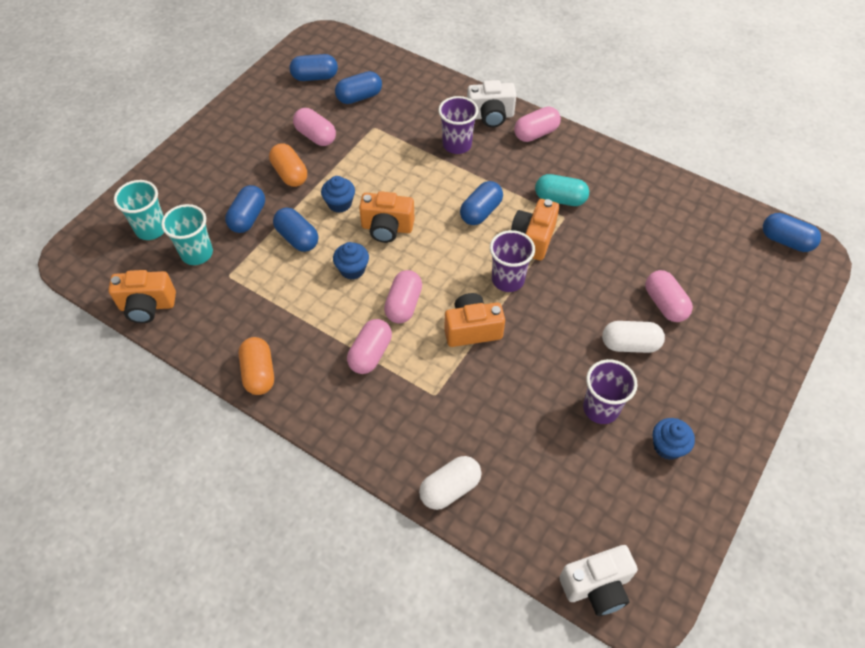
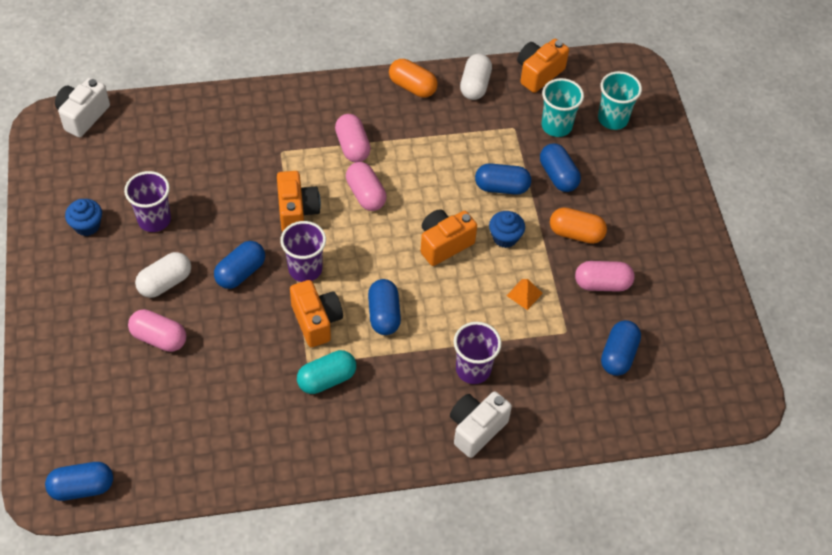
camera: 135 degrees right, 0 degrees up
(315, 77) = (685, 346): blue capsule -> blue capsule (240, 272)
(352, 269) = (432, 193): blue cupcake -> none
(372, 162) = (524, 294): none -> orange pyramid
(450, 488) = (218, 107): white capsule -> white capsule (475, 85)
(472, 329) = (297, 211): orange camera -> orange camera turned 45 degrees counterclockwise
(536, 133) = (414, 441): pink capsule -> none

